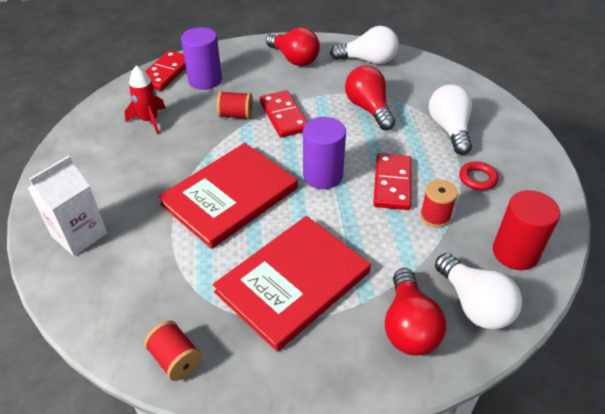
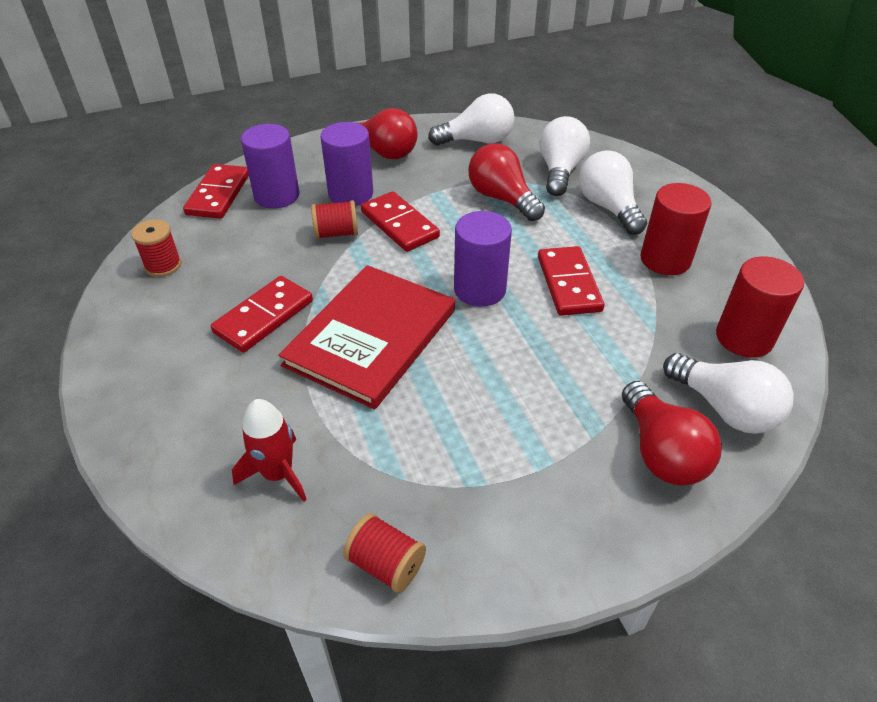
camera: 15 degrees left, 0 degrees up
(79, 235) = (182, 429): white carton -> none
(149, 120) = (221, 259): red rocket -> red rocket (278, 473)
(162, 167) = (264, 316): none -> red domino
(258, 87) = (351, 193): none -> purple cylinder
(293, 282) = (498, 429): red book -> none
(423, 94) = (560, 171): none -> white light bulb
(435, 216) = (635, 313): red spool -> red spool (163, 265)
(477, 178) = (665, 259): red ring -> red cylinder

